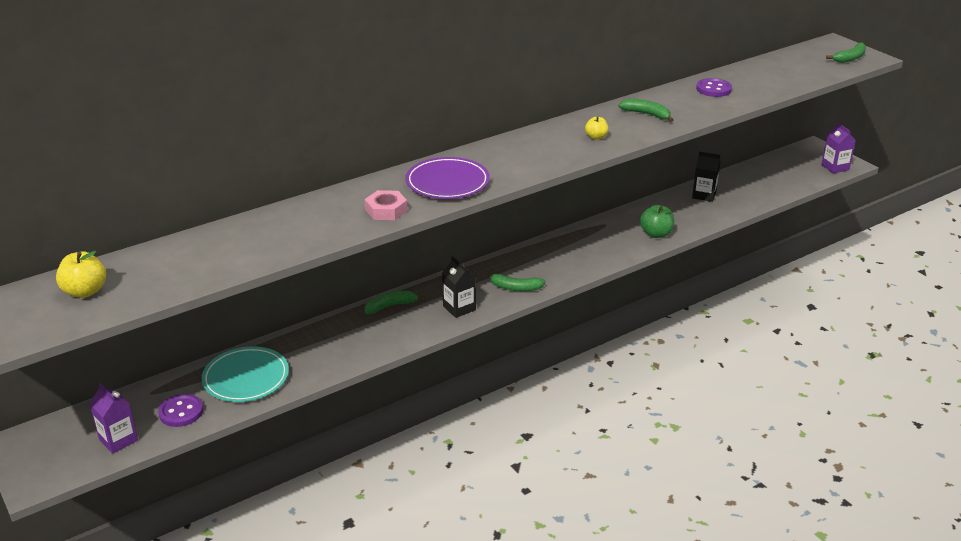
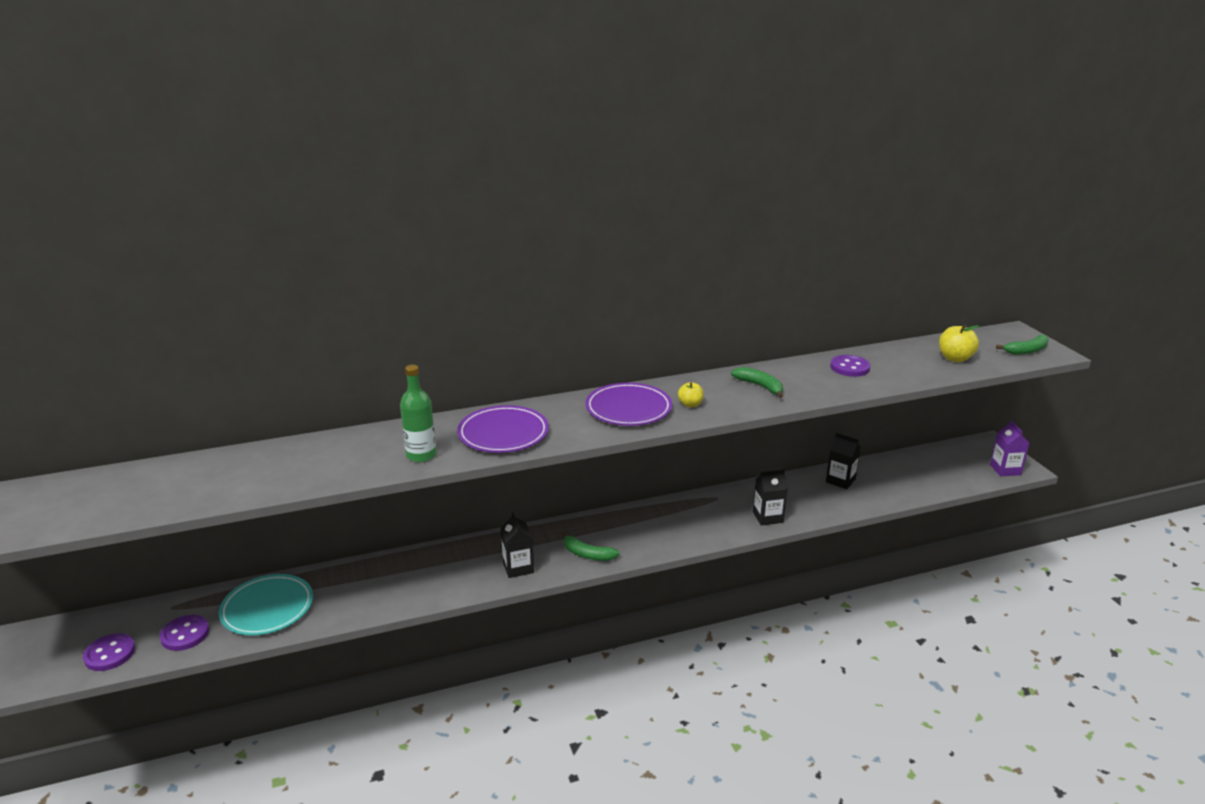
camera: 15 degrees right, 5 degrees down
(85, 291) = (75, 498): yellow apple -> yellow apple (955, 358)
(118, 440) = (110, 654): purple carton -> purple button
(386, 210) = (421, 455): pink nut -> green bottle
(391, 306) = (451, 553): green banana -> none
(545, 147) = (628, 408): none -> purple plate
(656, 234) = (768, 517): green apple -> black carton

